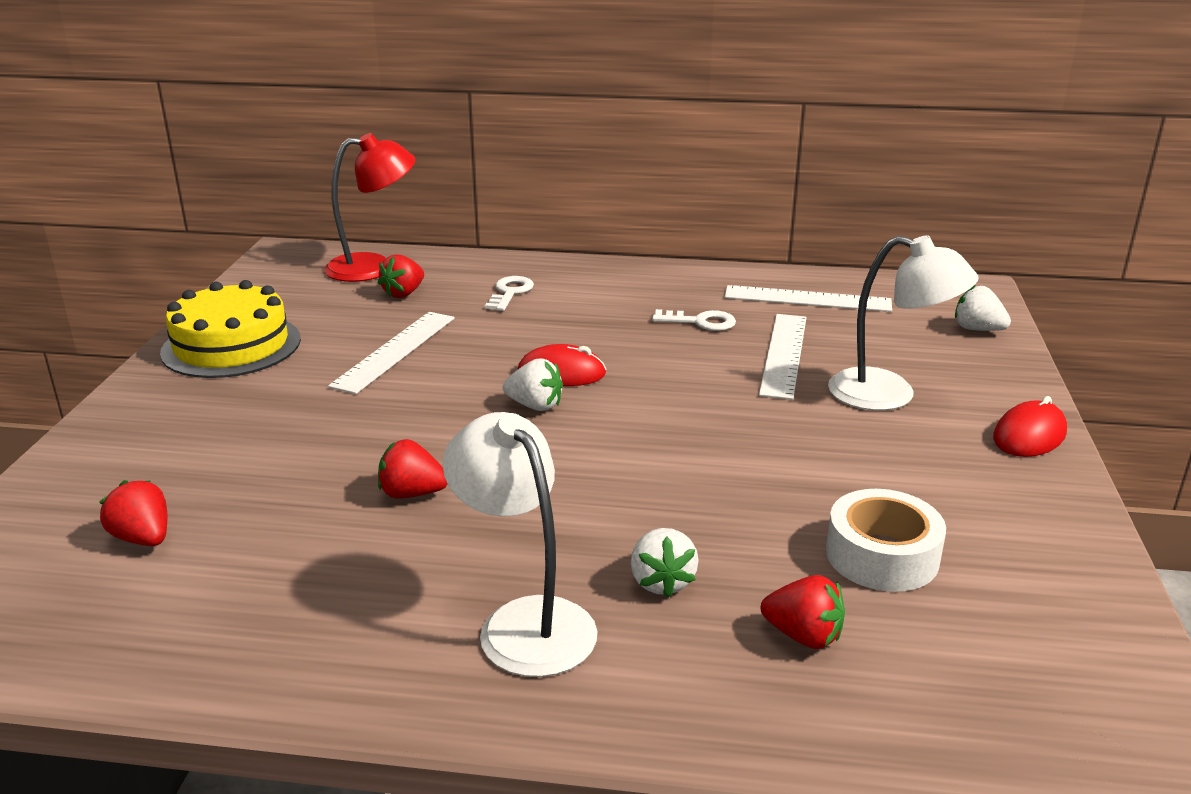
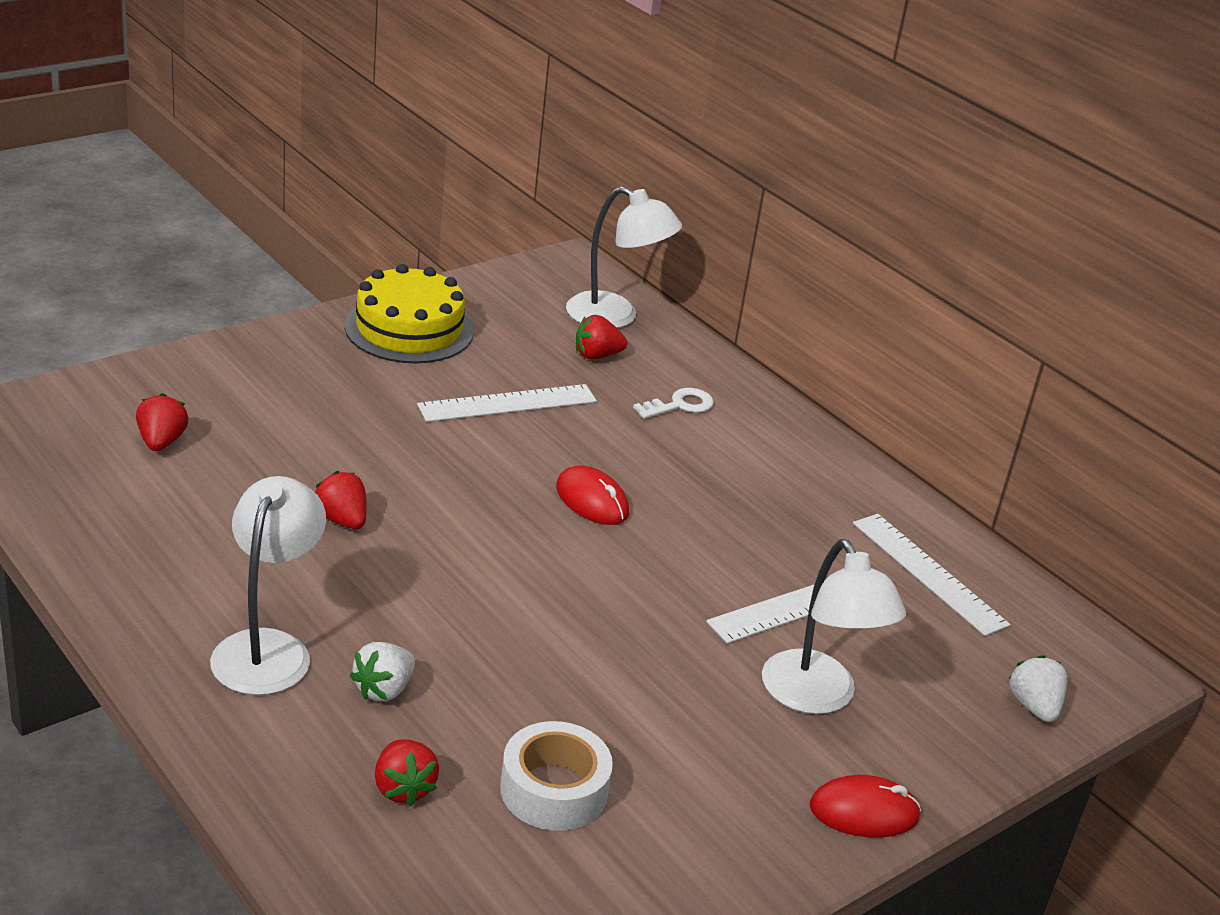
camera: 40 degrees right, 5 degrees up
(374, 267) = (615, 317): red lamp -> white lamp
(535, 406) = (526, 513): white strawberry -> none
(700, 322) = (786, 531): white key -> none

